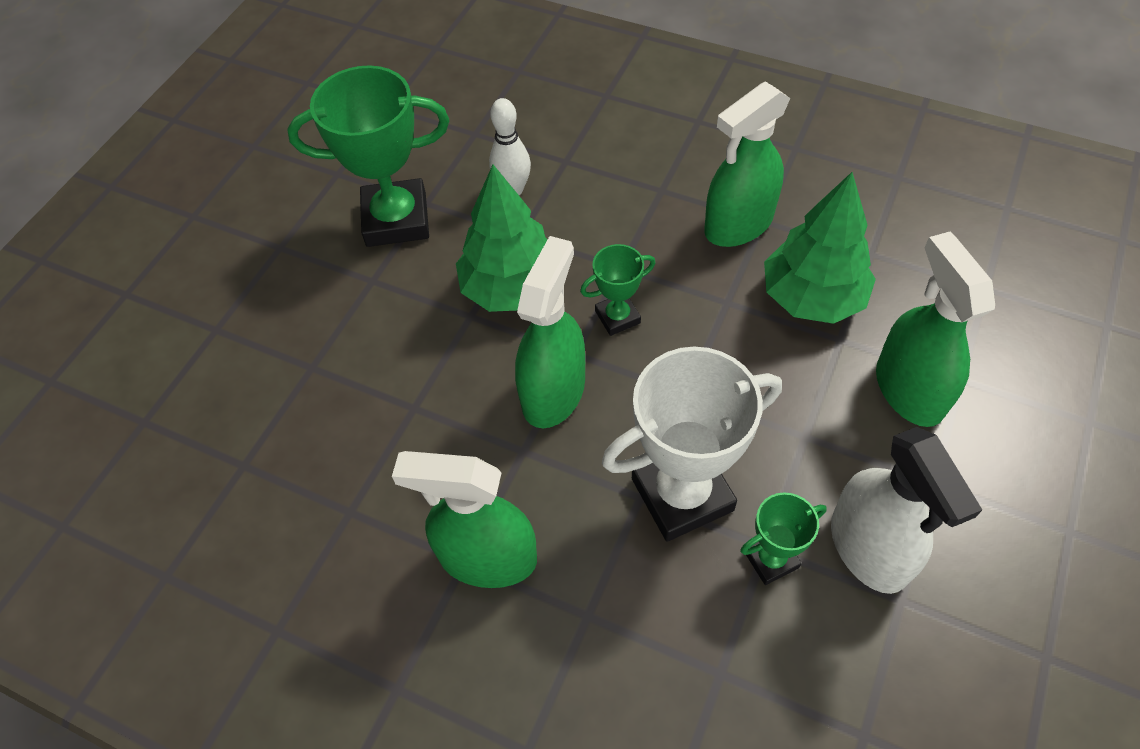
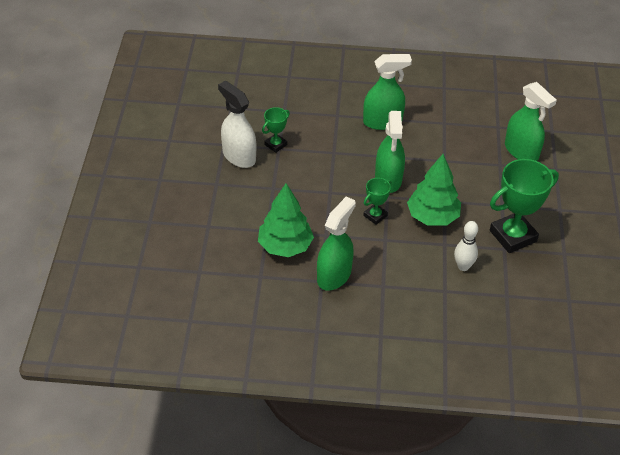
camera: 155 degrees right, 10 degrees down
(682, 494) = (317, 156): white trophy -> none
(908, 389) = (231, 216): green spray bottle -> green spray bottle (521, 151)

